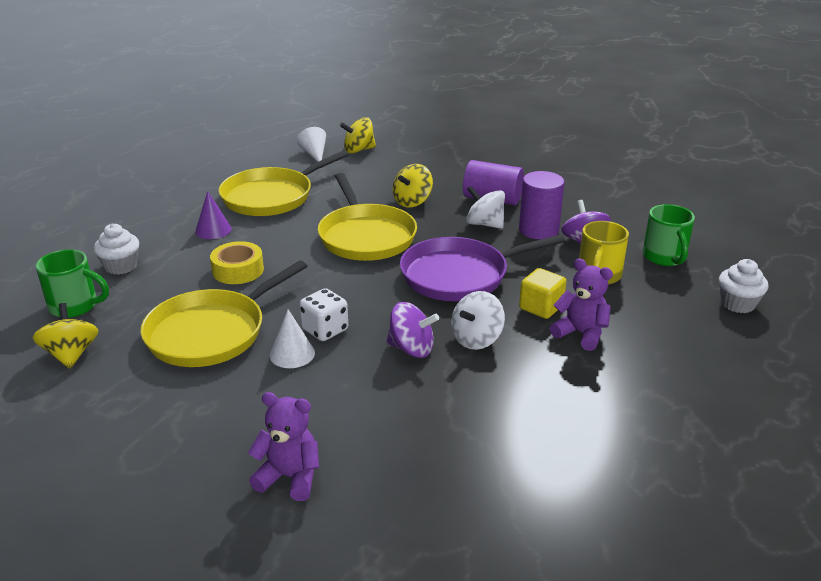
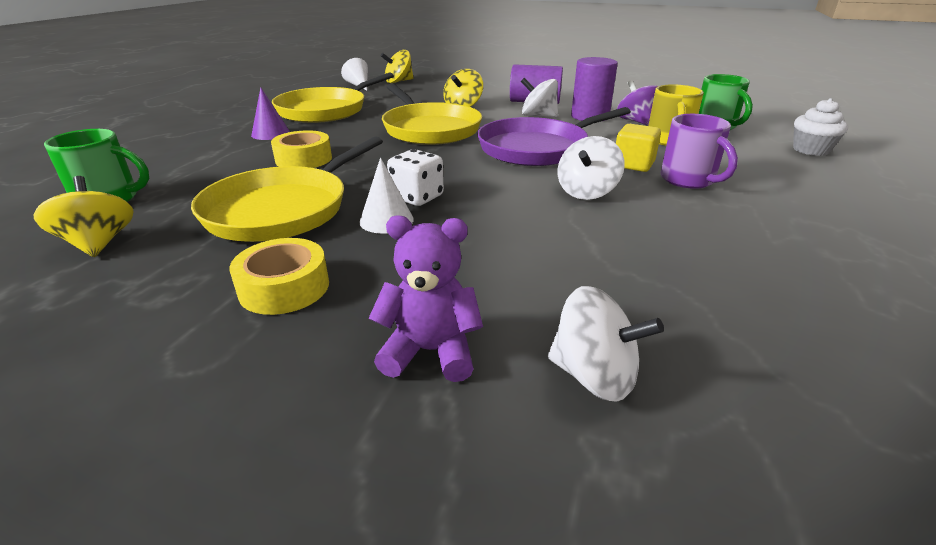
camera: 10 degrees left, 0 degrees up
(121, 266) = (168, 164): white cupcake -> none
(202, 412) = (284, 287): none -> yellow tape
(390, 509) = (594, 376): none -> white spinning top
(411, 349) = (522, 205): purple spinning top -> none
(581, 333) = (688, 180): purple teddy bear -> purple mug

